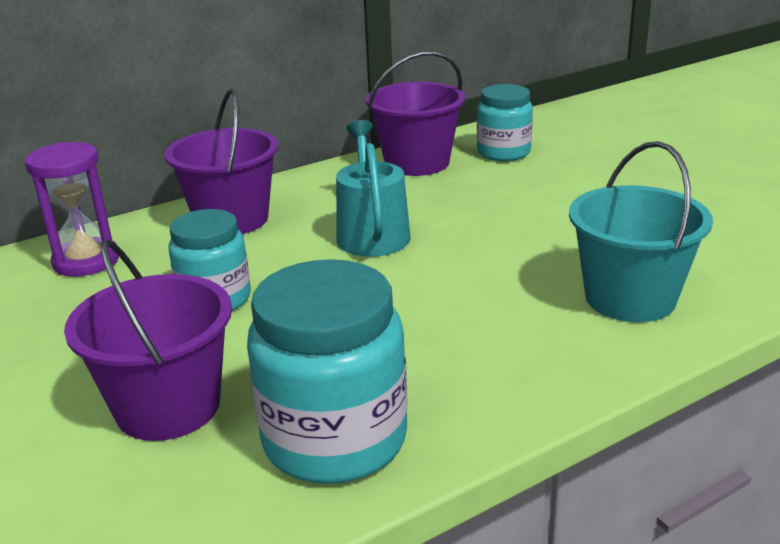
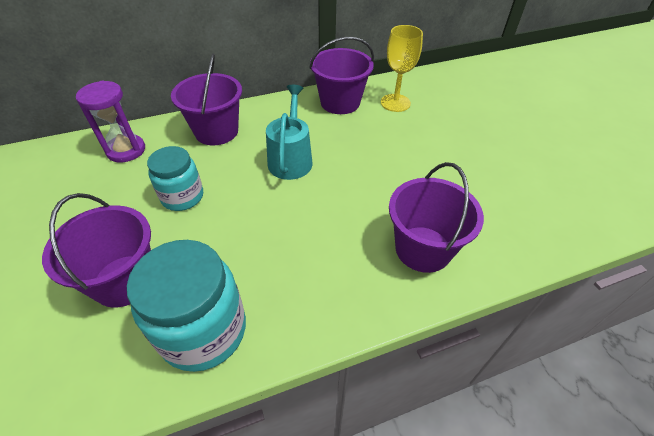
camera: 10 degrees right, 20 degrees up
(503, 152) = (395, 103): turquoise jar -> yellow goblet
(630, 298) = (423, 249): turquoise bucket -> purple bucket

